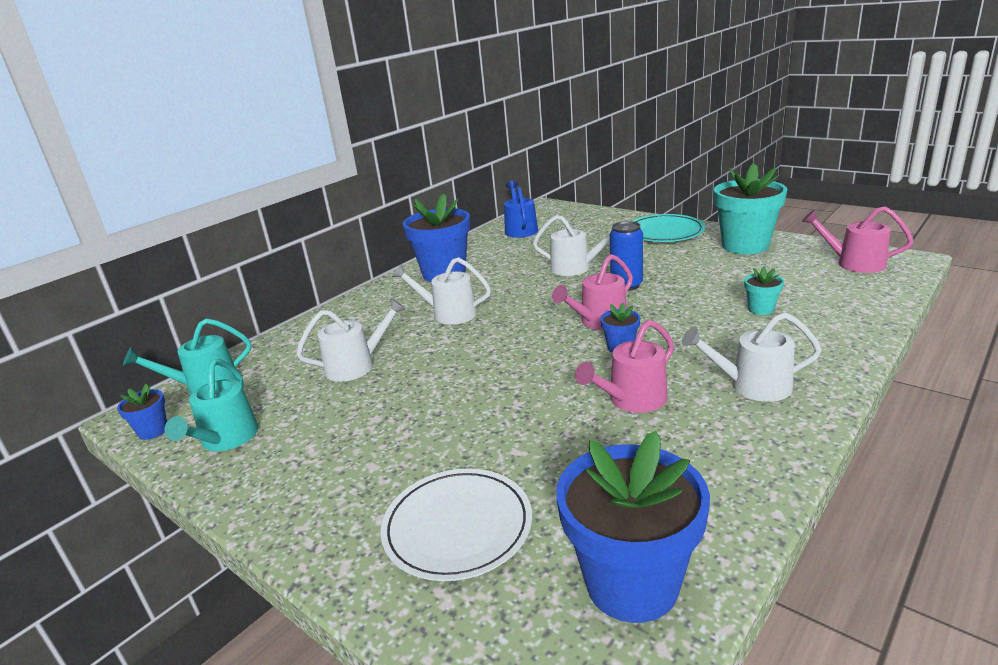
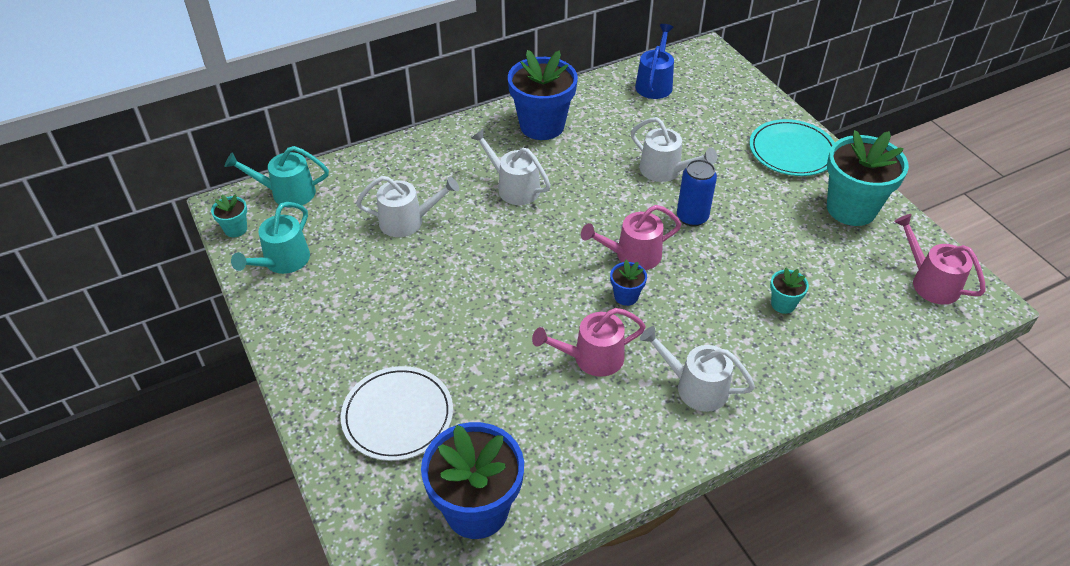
camera: 20 degrees right, 20 degrees up
(153, 431) = (236, 229): blue flower pot -> turquoise flower pot

